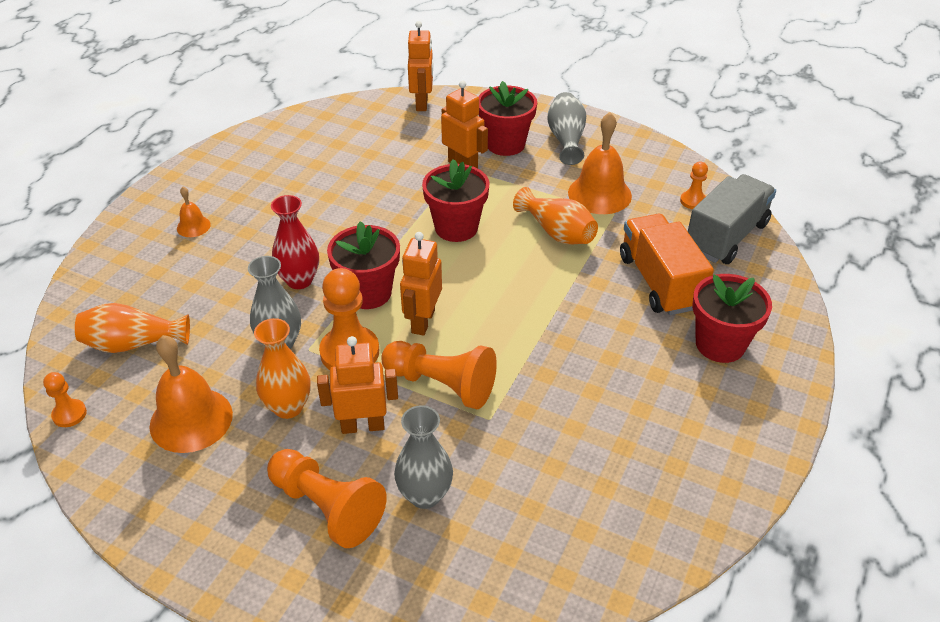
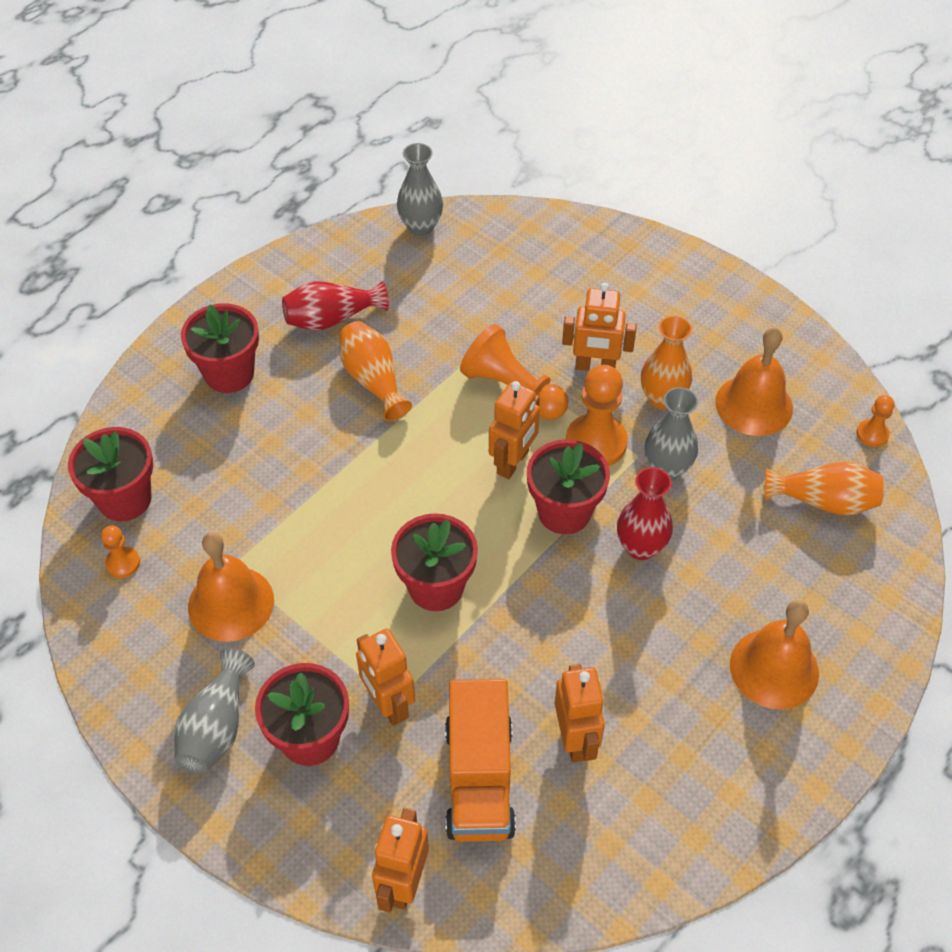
camera: 165 degrees left, 10 degrees up
(193, 226) = (774, 668): orange bell -> orange bell, size x1.99
(327, 507) = (635, 308): orange pawn -> none
(334, 170) = (575, 739): none -> orange robot
(425, 495) = (553, 301): grey vase -> grey vase (421, 227)
(557, 232) = (317, 551): orange vase -> orange vase (373, 380)
(659, 282) = (240, 456): orange truck -> orange truck (479, 778)
(659, 419) = (332, 319): none -> red vase
(726, 237) = (125, 499): grey truck -> red flower pot

